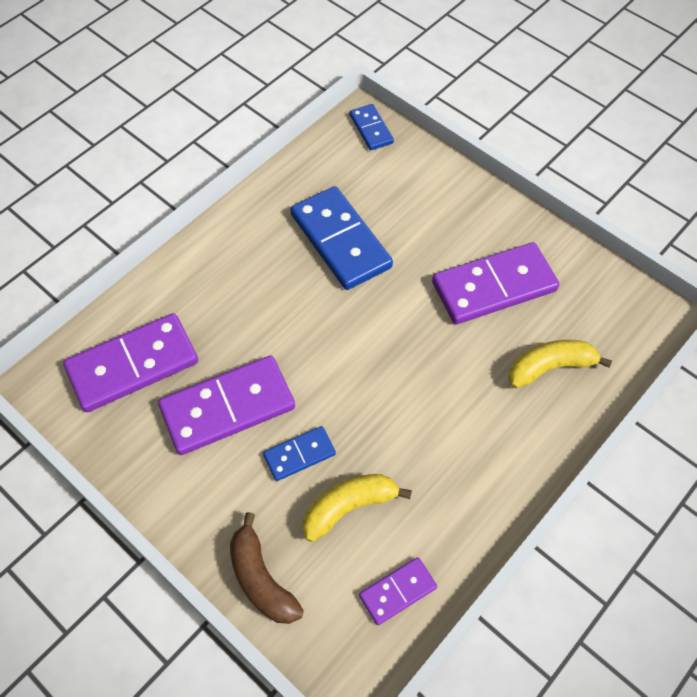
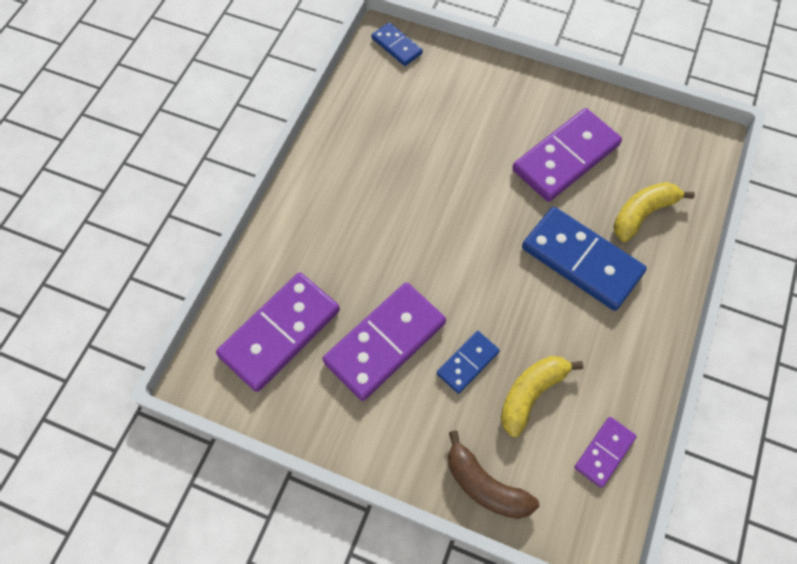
camera: 20 degrees left, 5 degrees up
(340, 241) = (416, 157): blue domino -> blue domino (581, 260)

